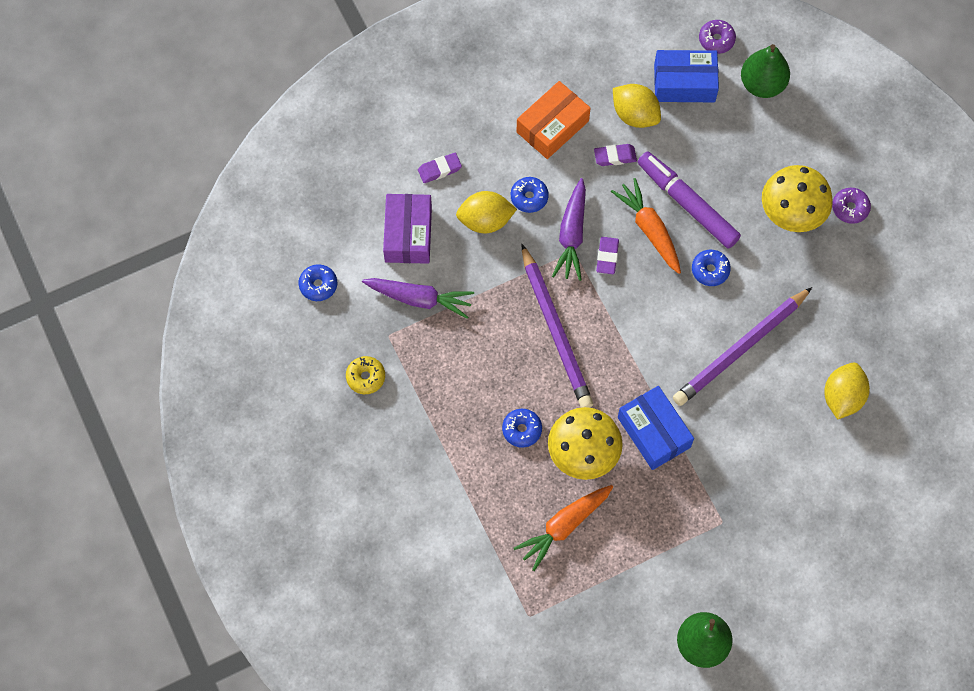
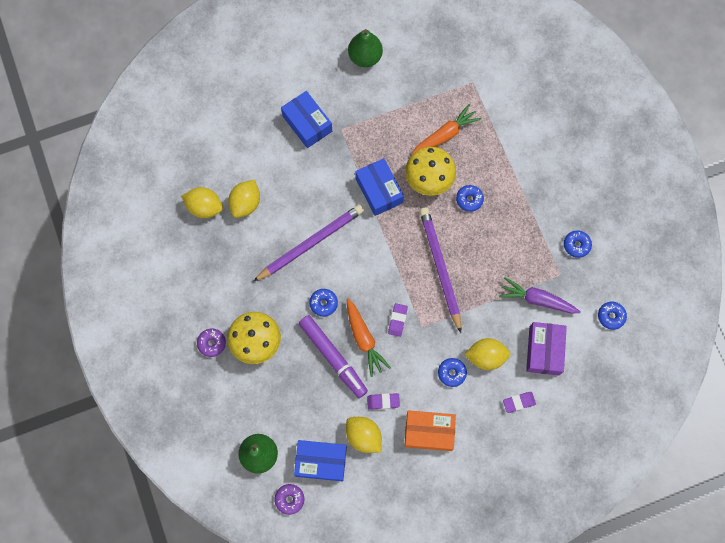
camera: 175 degrees left, 5 degrees up
(365, 377) = (576, 245): yellow donut -> blue donut
(552, 126) = (429, 432): orange box -> orange box turned 45 degrees clockwise
(572, 235) = (422, 339): purple carrot -> none
(774, 526) = (307, 123): none -> blue box
(900, 387) = (205, 207): none -> yellow lemon

